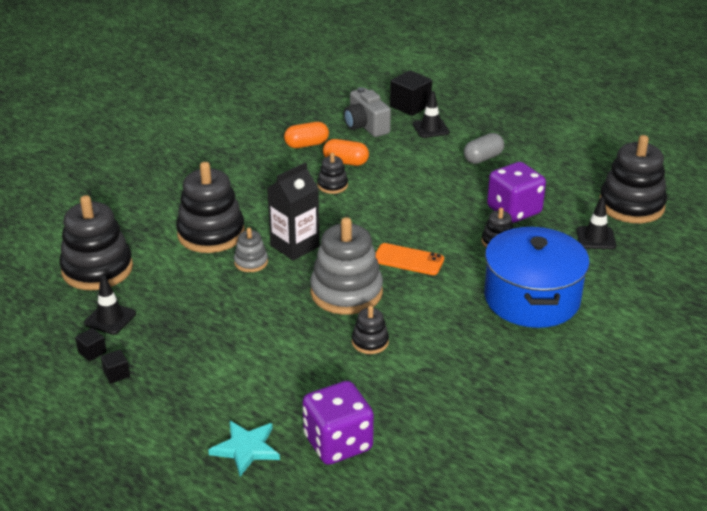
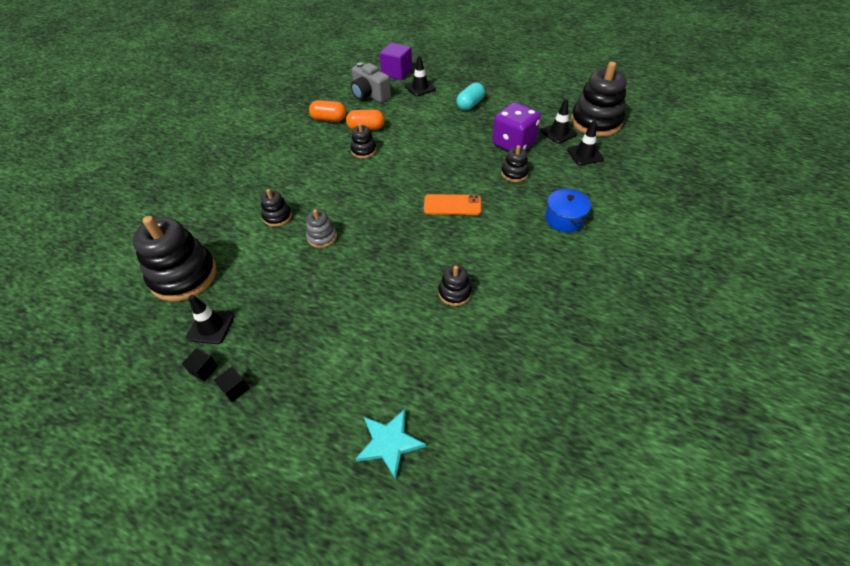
camera: 15 degrees left, 15 degrees up
(211, 234) = (277, 217): black stacking toy -> black stacking toy, size x0.49
(295, 246) = (354, 213): black carton -> none
(306, 144) = (329, 119): orange capsule -> orange capsule turned 45 degrees clockwise
(338, 443) = (471, 411): purple dice -> none
(346, 292) = (414, 248): grey stacking toy -> none
(410, 106) = (397, 72): black cube -> purple cube
(483, 158) = (470, 104): grey capsule -> turquoise capsule
(531, 298) = (564, 219): blue pot -> blue pot, size x0.49
(577, 209) = (558, 133): none -> black traffic cone

